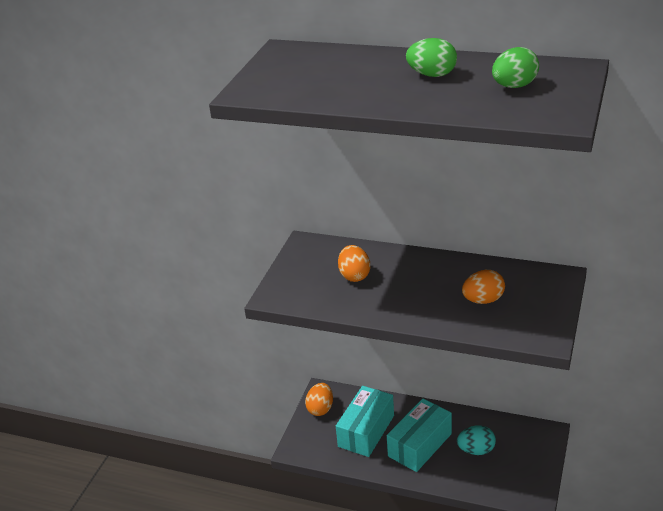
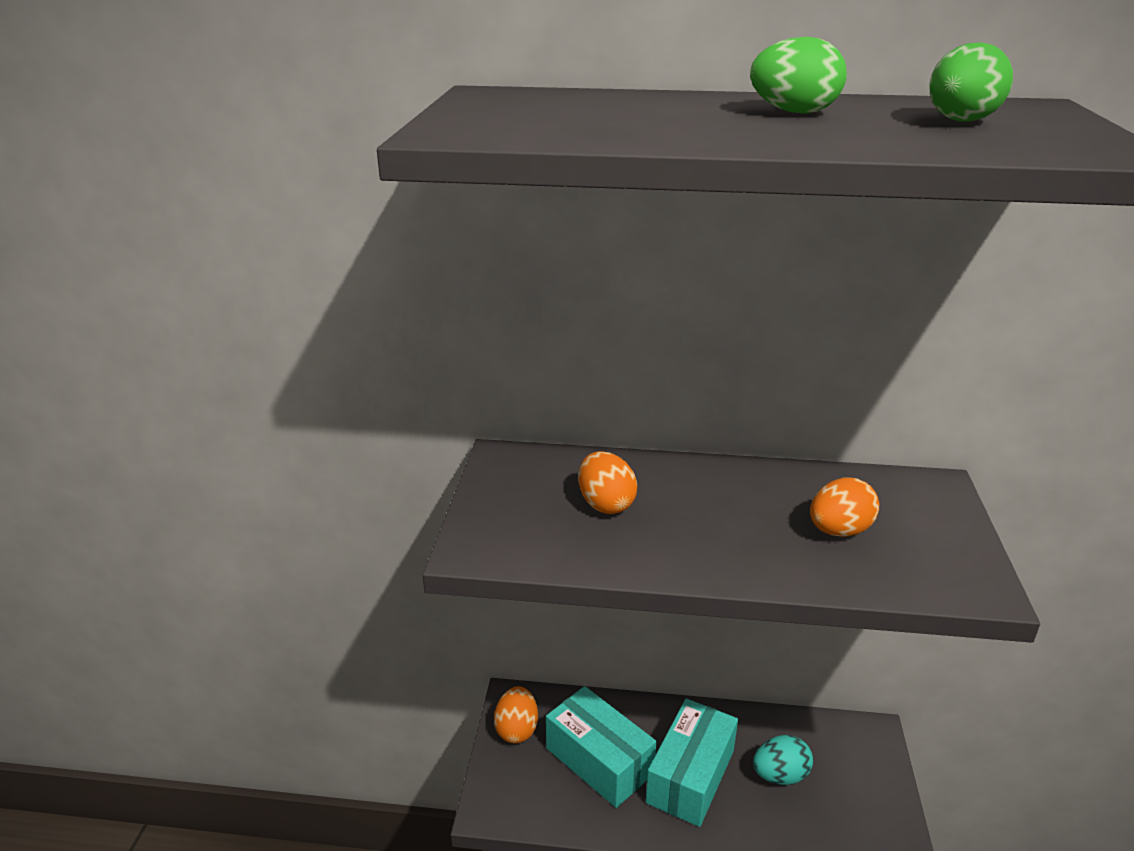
camera: 15 degrees left, 5 degrees down
(366, 431) = (599, 761): turquoise box -> turquoise box turned 60 degrees counterclockwise

